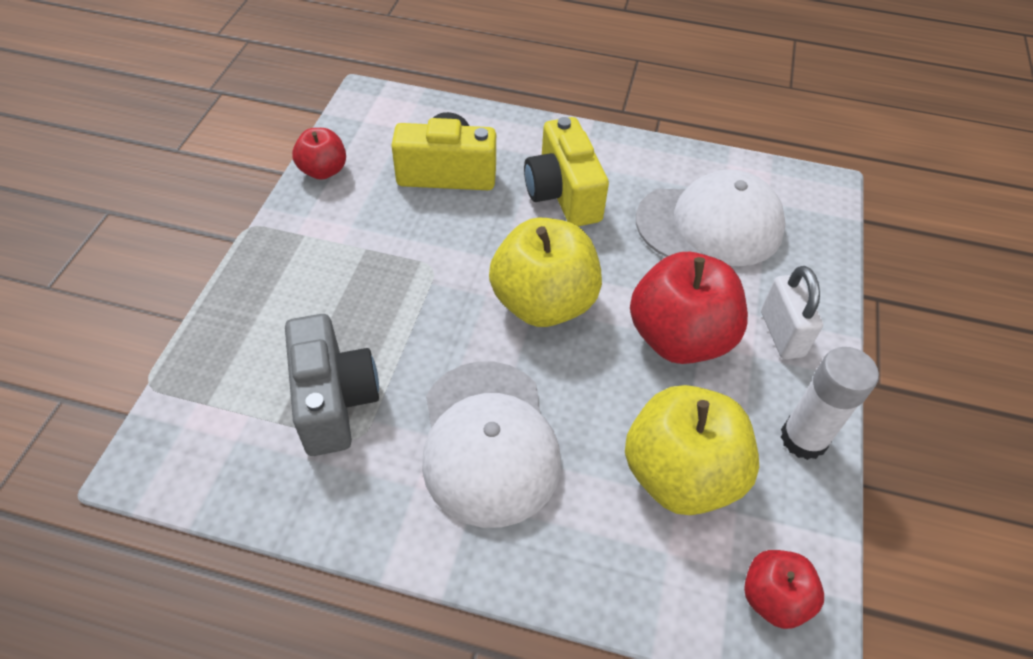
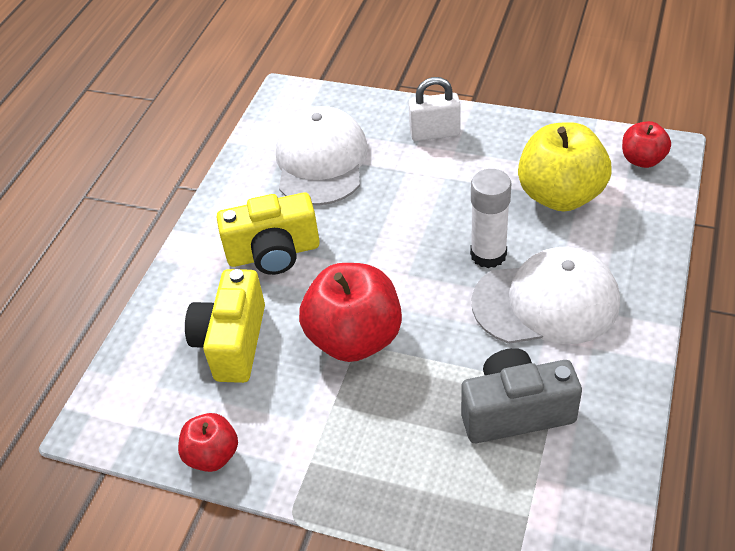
camera: 80 degrees left, 5 degrees down
(543, 302) = (404, 268): yellow apple -> none
(679, 337) = (440, 187): red apple -> red apple (354, 338)
(803, 438) = (524, 133): white glue stick -> white glue stick (488, 254)

